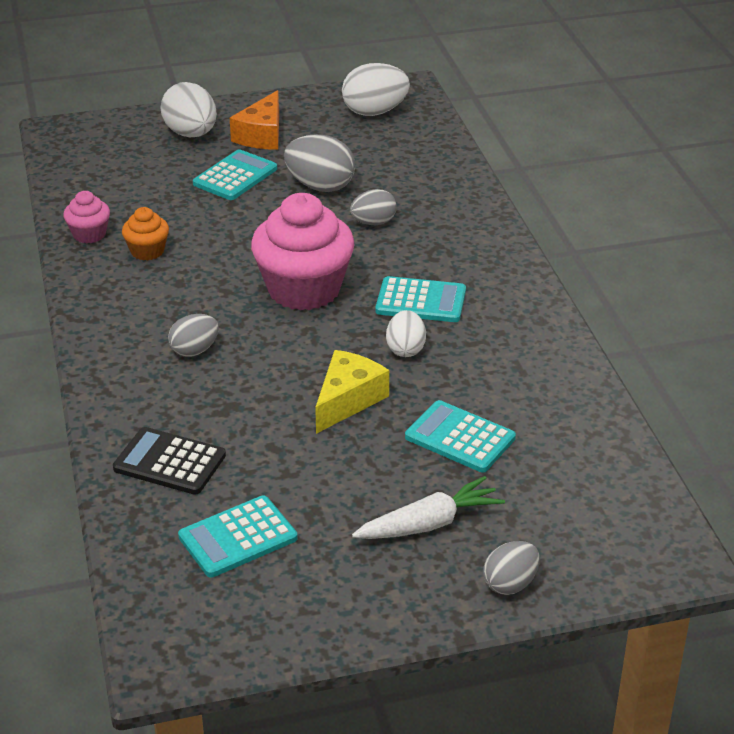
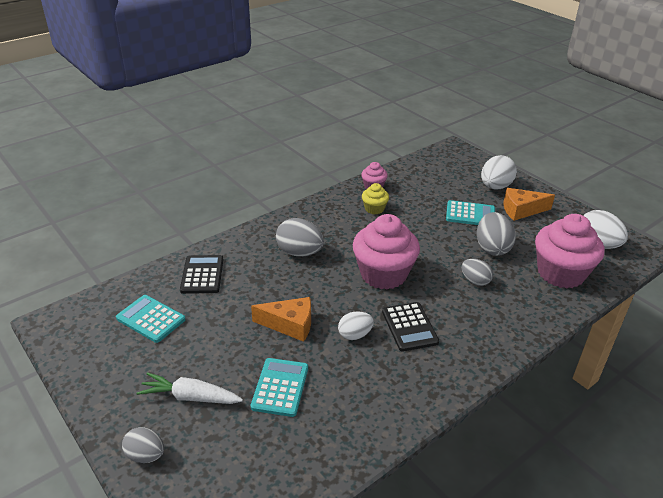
camera: 65 degrees right, 0 degrees up
(147, 251) = (374, 209): orange cupcake -> yellow cupcake
(194, 350) = (299, 252): grey egg -> grey egg, size x1.59
(348, 400) = (290, 325): yellow cheese -> orange cheese
(406, 157) = (560, 273): none -> pink cupcake
(421, 301) = (409, 327): turquoise calculator -> black calculator
(429, 524) = (190, 397): white carrot -> white carrot turned 150 degrees clockwise

